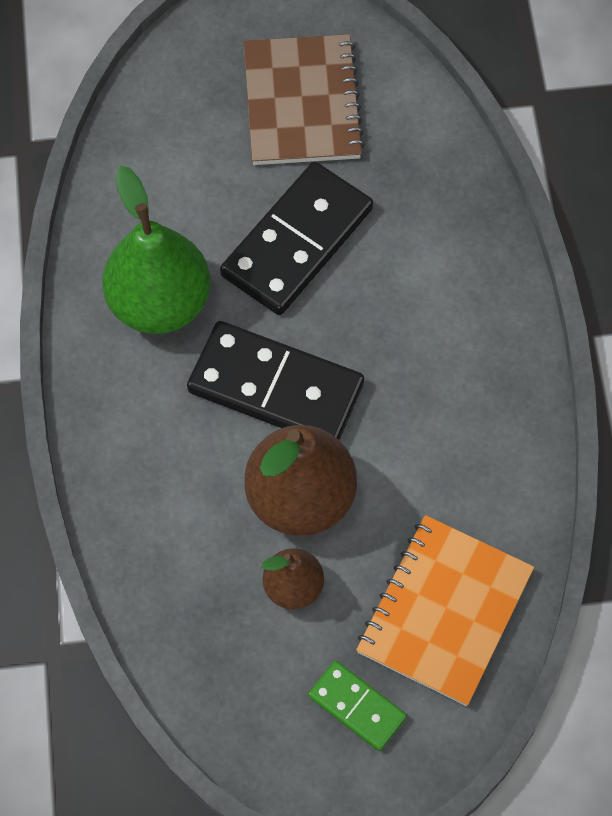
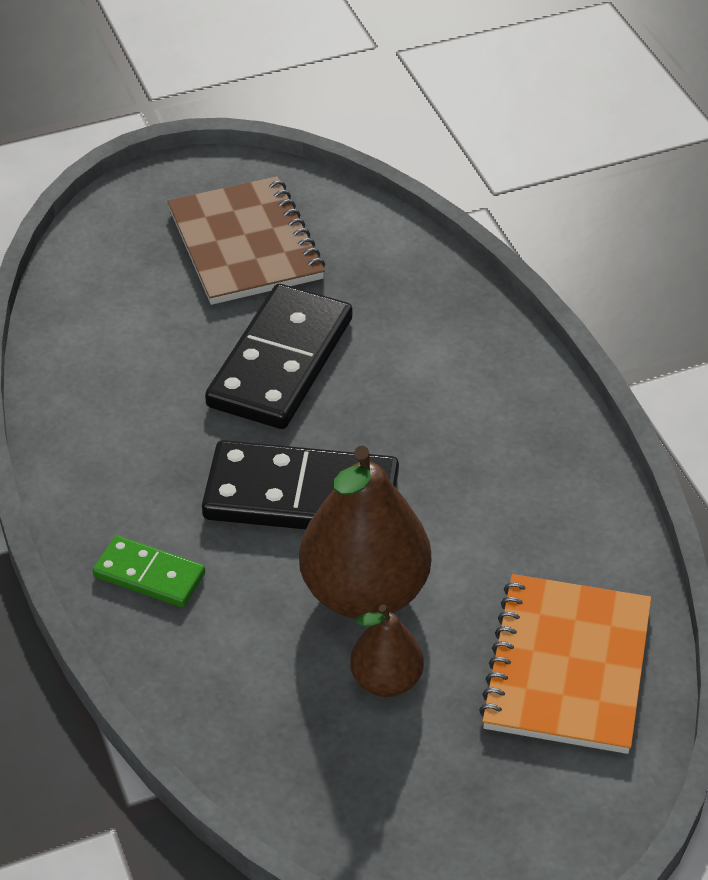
camera: 15 degrees left, 20 degrees down
(159, 302) = (145, 444): green pear -> none
(356, 707) = (502, 785): green domino -> green domino (149, 575)

